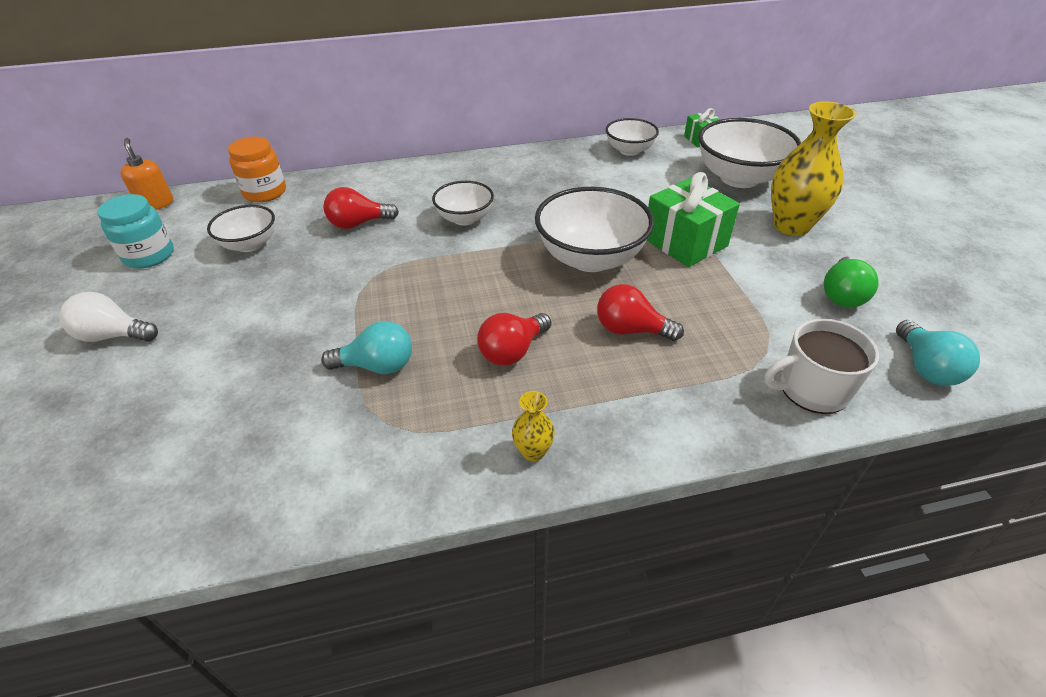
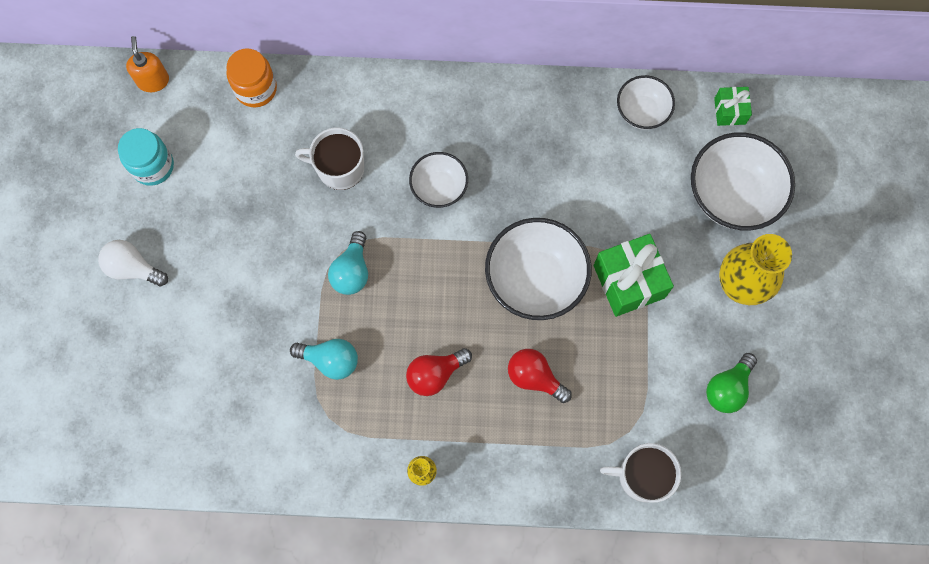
camera: 15 degrees right, 30 degrees up
(250, 244) = (239, 174): white bowl -> none
(358, 224) = (339, 168): red light bulb -> white mug
(925, 367) = (740, 482): turquoise light bulb -> turquoise light bulb (352, 271)

